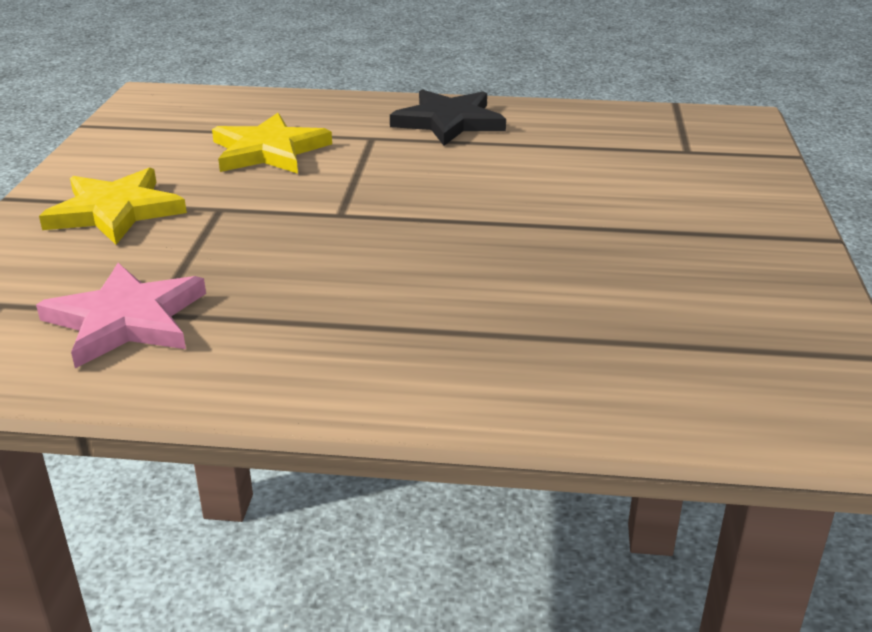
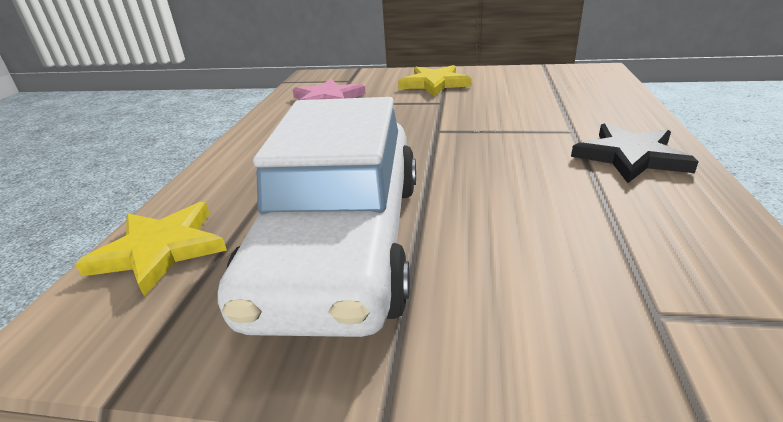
camera: 95 degrees right, 0 degrees up
(269, 150) = (528, 104): yellow star -> yellow star (160, 249)
(635, 267) = (342, 242): none -> white car

